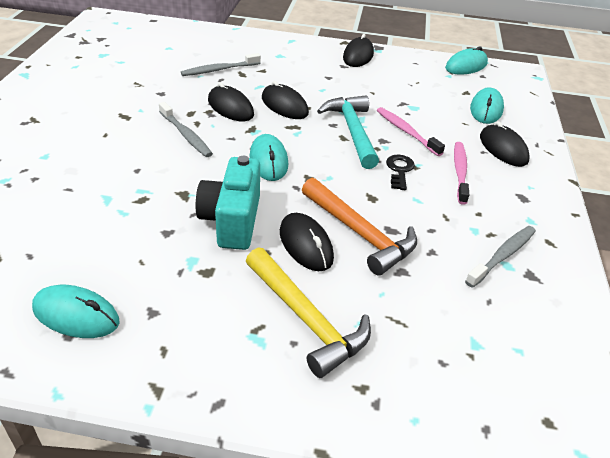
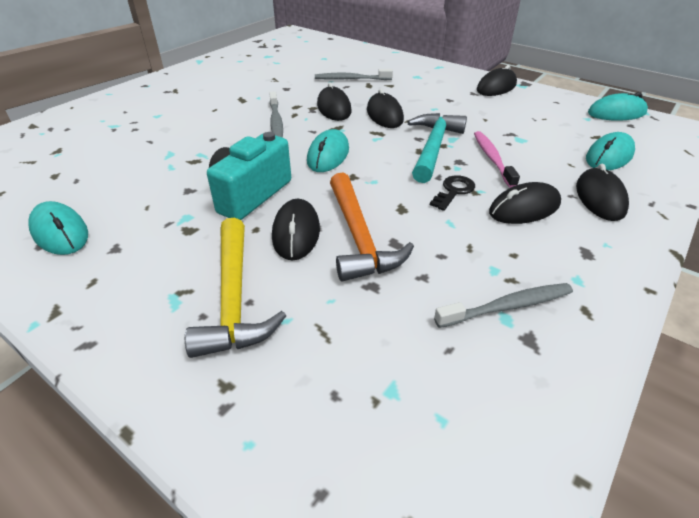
camera: 30 degrees right, 0 degrees up
(460, 172) = (524, 208): pink toothbrush -> black mouse

